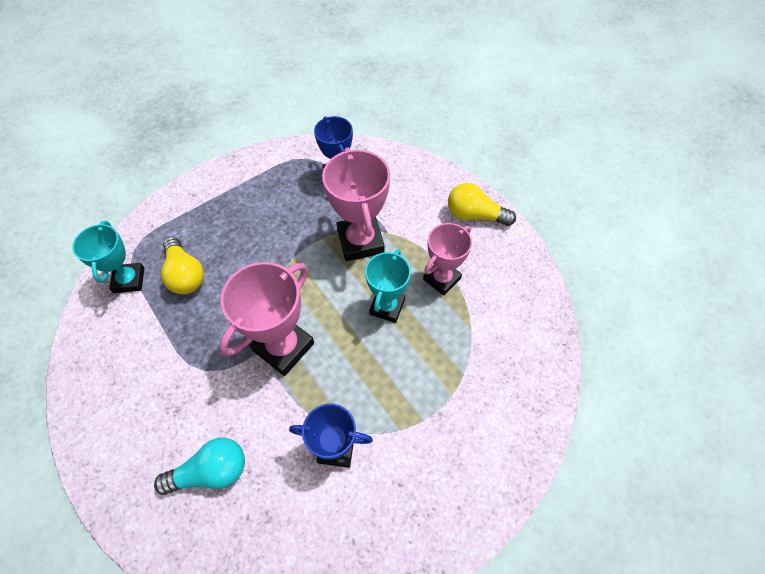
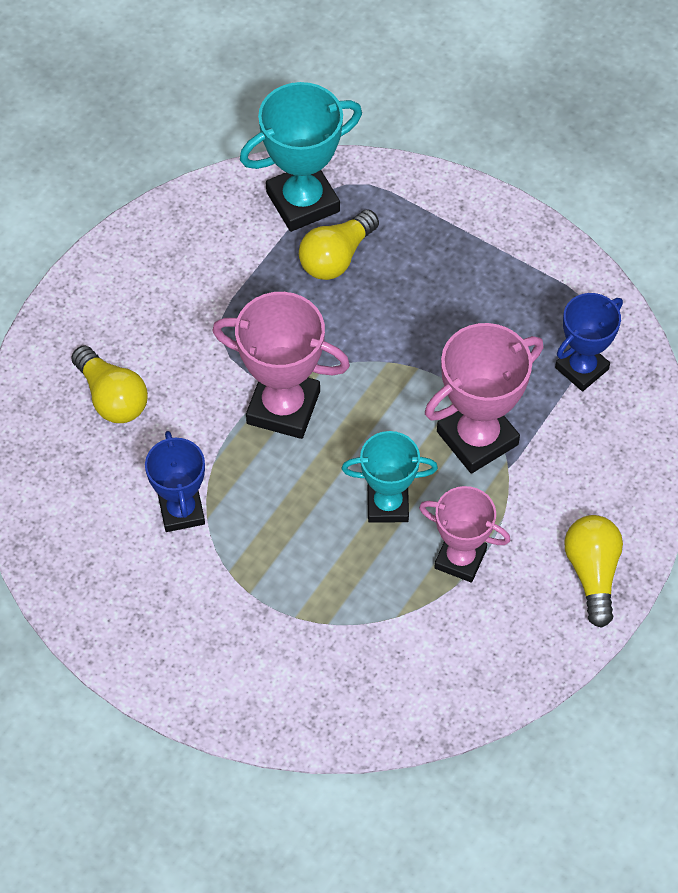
camera: 70 degrees right, 0 degrees up
(129, 280) = (303, 202): turquoise trophy -> turquoise trophy, size x1.51
(211, 471) = (112, 397): turquoise light bulb -> yellow light bulb

